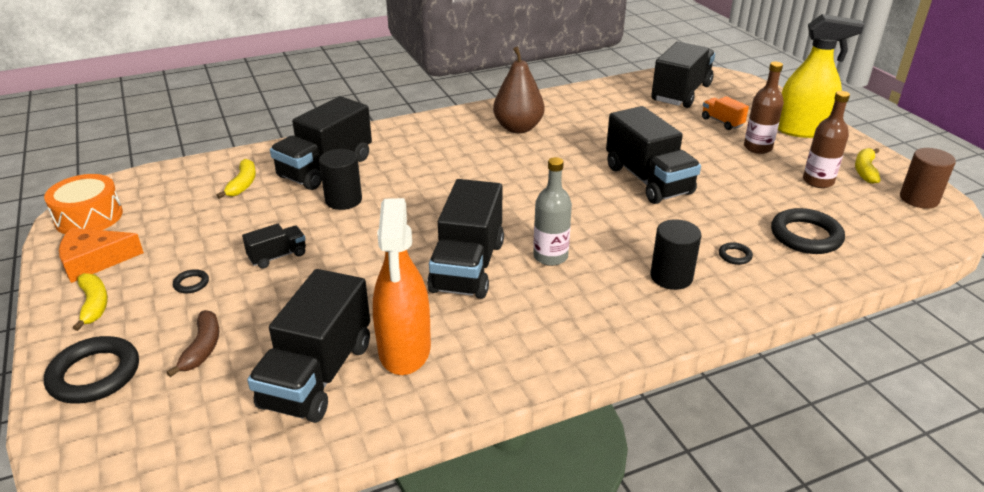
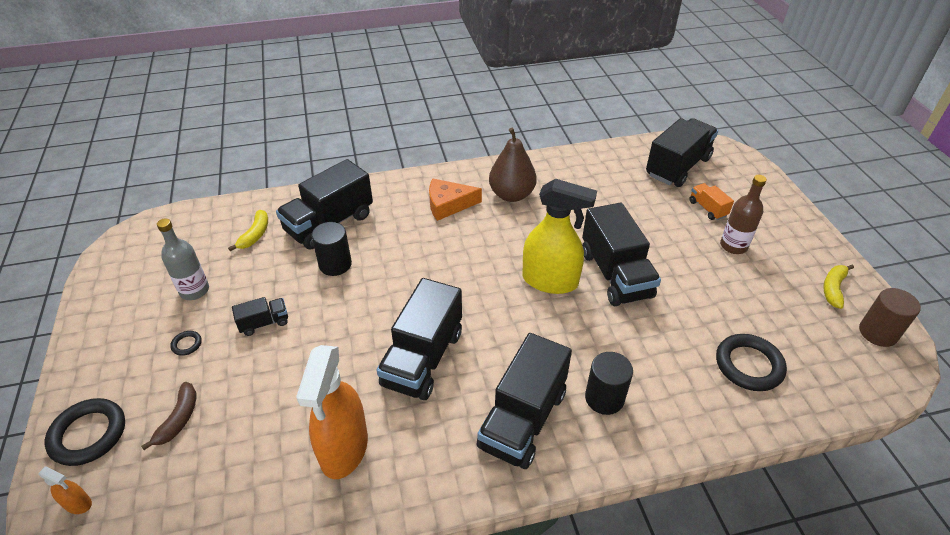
camera: 10 degrees right, 10 degrees up
(89, 217) = (123, 257): orange drum -> none
(94, 261) = (116, 307): orange cheese -> orange cheese (448, 204)
(94, 304) = (105, 357): yellow banana -> none
(100, 437) = (78, 504): none -> orange spray bottle
(317, 375) = (264, 465): black truck -> black truck (523, 419)
(550, 256) = (500, 357): grey bottle -> grey bottle (194, 290)
(735, 256) = (672, 380): black ring -> none
(802, 130) = (784, 228): yellow spray bottle -> yellow spray bottle (550, 281)
(818, 181) = (781, 296): brown bottle -> none

